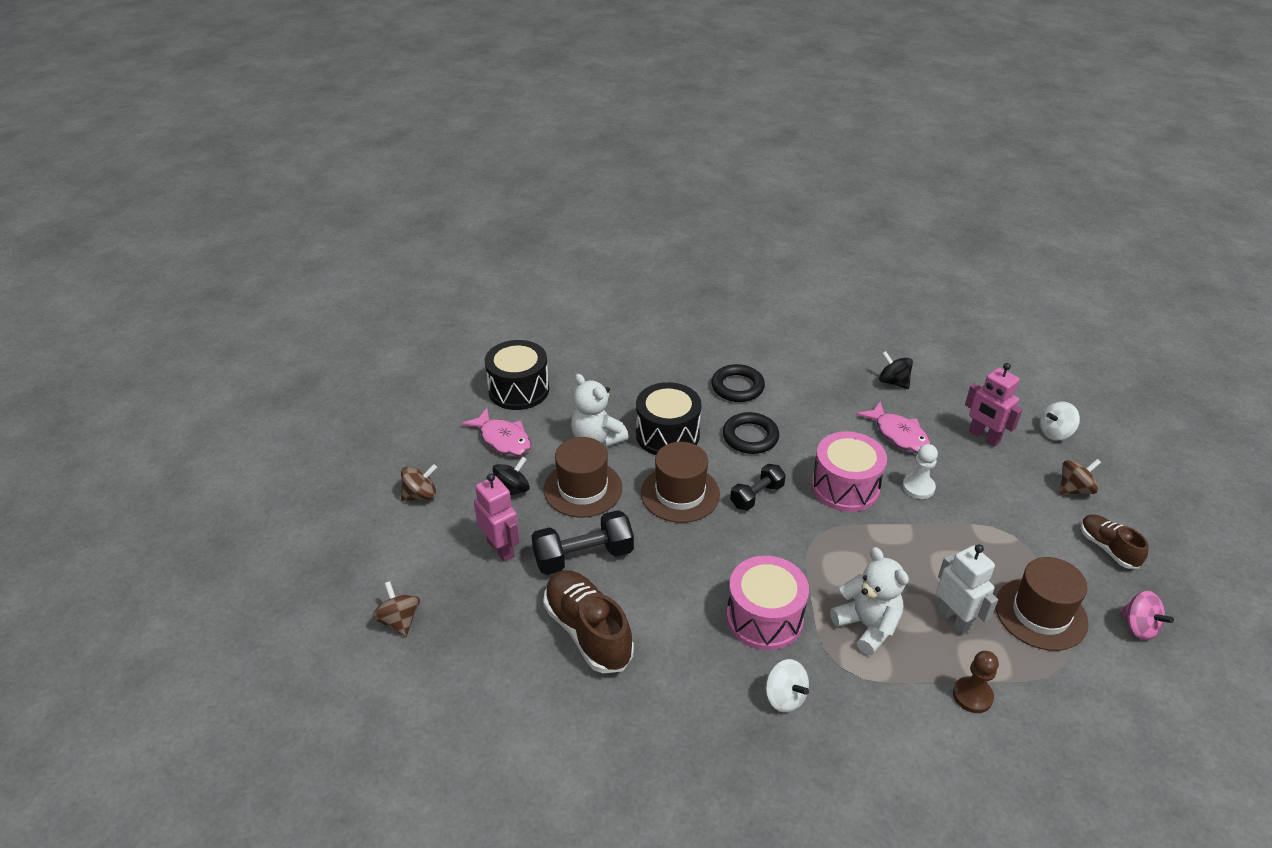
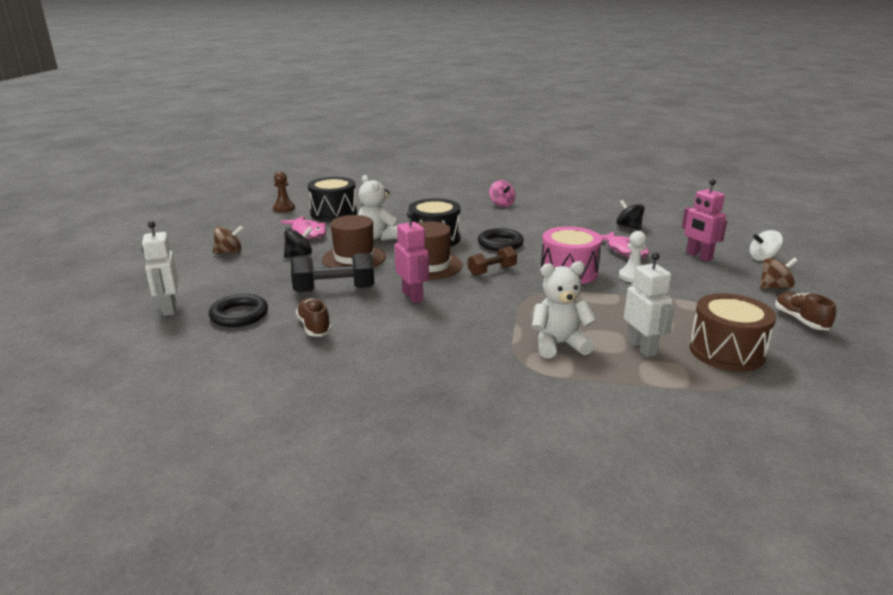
camera: 10 degrees right, 15 degrees down
(399, 621) = (169, 308): brown spinning top -> white robot
(501, 548) = (272, 281): pink robot -> pink robot (413, 296)
(588, 632) = (314, 327): brown shoe -> brown shoe, size x0.59
(737, 387) = (501, 221): black ring -> black ring (239, 315)
(756, 496) = (492, 271): black dumbbell -> brown dumbbell
(764, 618) = (468, 332): pink drum -> none
(784, 697) = (465, 377): white spinning top -> none
(867, 626) = (559, 344): white teddy bear -> white teddy bear turned 75 degrees counterclockwise
(972, 696) = (645, 394): brown pawn -> brown pawn (284, 208)
(1040, 614) = (726, 351): brown hat -> brown drum
(1138, 627) = (824, 368): pink spinning top -> pink spinning top (501, 204)

